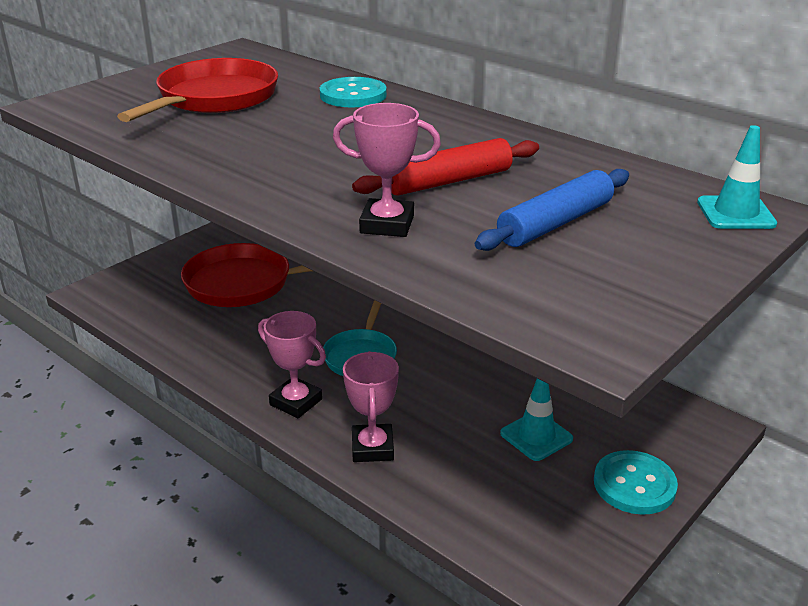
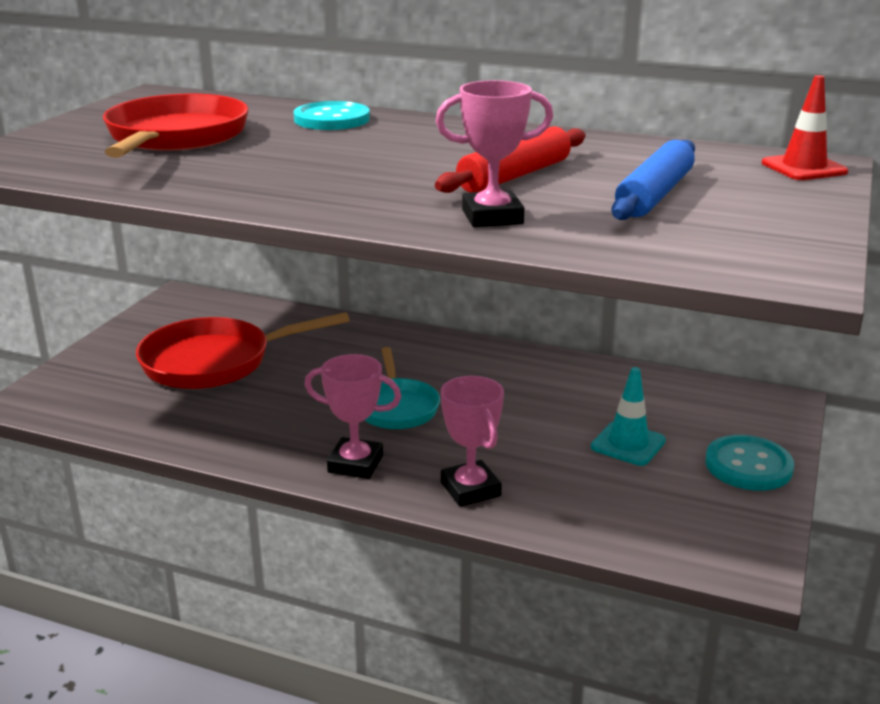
camera: 20 degrees left, 5 degrees down
(735, 213) = (804, 168): turquoise traffic cone -> red traffic cone

